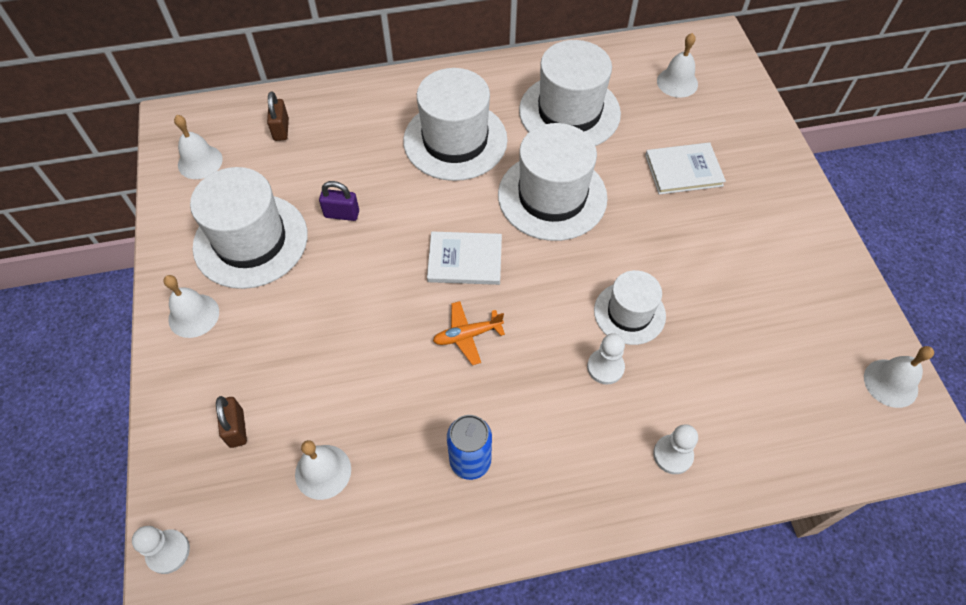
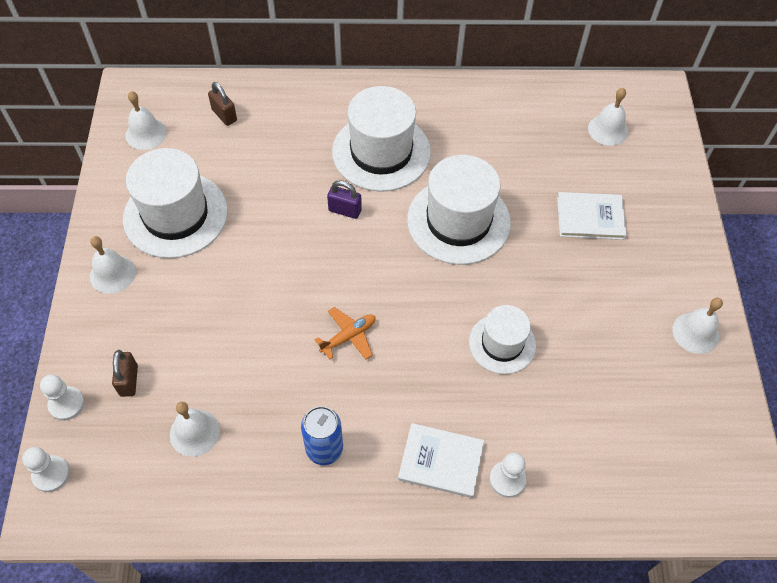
camera: 10 degrees right, 0 degrees up
(281, 129) = (224, 115): brown padlock -> brown padlock turned 45 degrees counterclockwise
(342, 214) = (261, 204): purple padlock -> purple padlock (345, 210)
(465, 260) = (363, 267): white book -> white book (441, 461)
(467, 335) = (348, 336): orange plane -> orange plane turned 150 degrees clockwise
(569, 112) = (495, 142): white hat -> none
(605, 367) = (466, 389): white pawn -> white pawn (66, 404)
(890, 383) = (731, 454): white bell -> white bell (695, 332)

